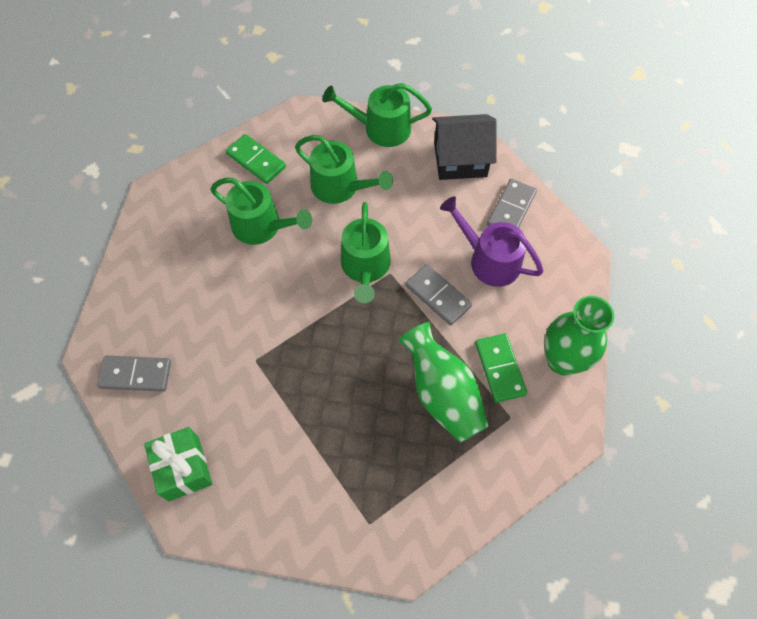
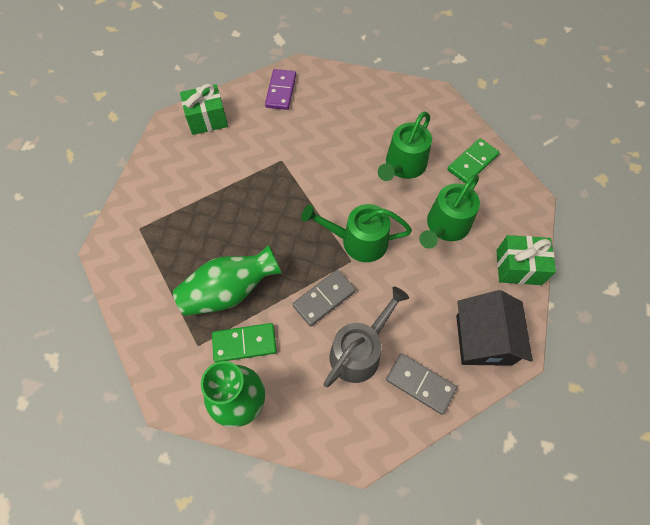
camera: 95 degrees right, 0 degrees up
(136, 375) = (281, 91): grey domino -> purple domino
(381, 128) = (518, 267): green watering can -> green gift
(489, 260) = (359, 351): purple watering can -> grey watering can

